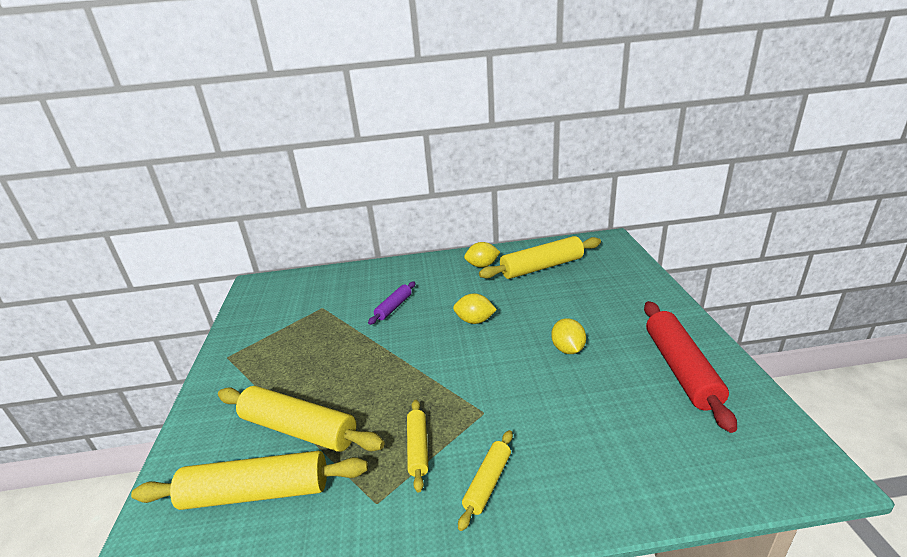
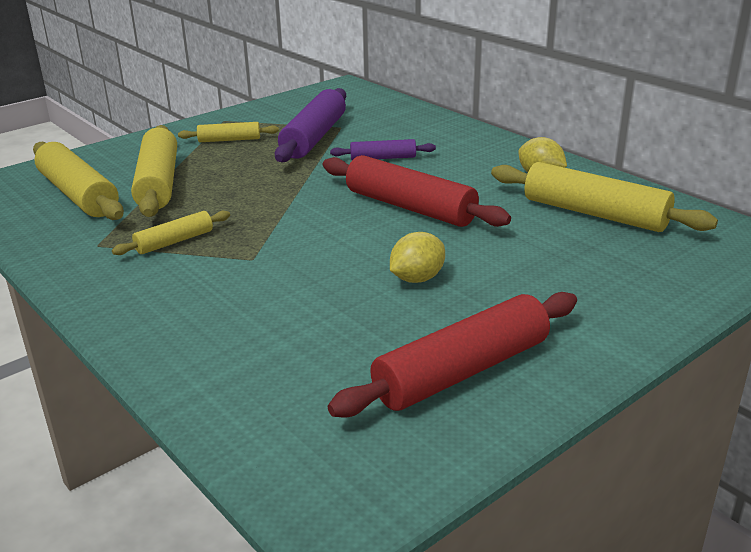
camera: 55 degrees right, 0 degrees up
(323, 324) = (314, 137): none -> purple rolling pin
(475, 321) = (410, 207): yellow lemon -> red rolling pin
(487, 483) = (154, 289): yellow rolling pin -> yellow rolling pin (229, 140)

